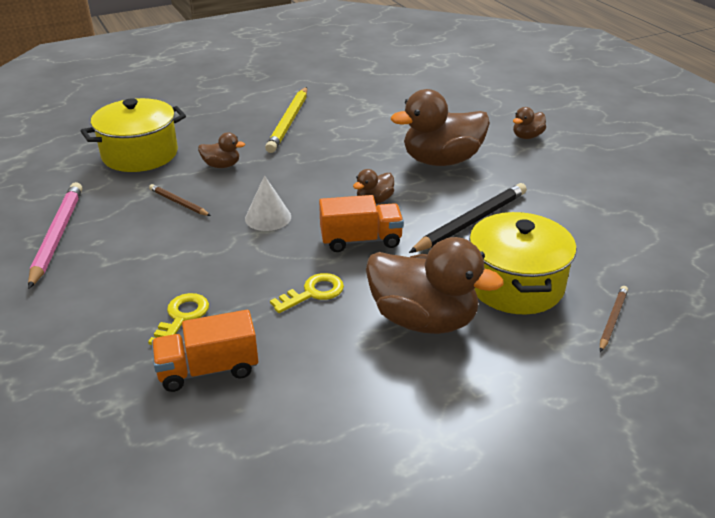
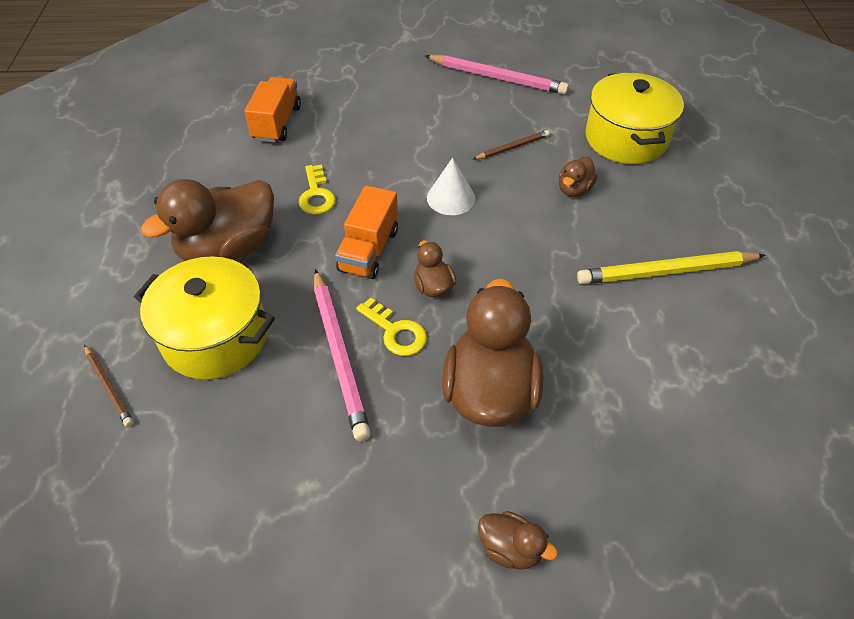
camera: 115 degrees right, 15 degrees up
(182, 317) = (343, 121): yellow key -> yellow key (396, 332)
(289, 122) = (666, 272): yellow pencil -> yellow pencil turned 45 degrees counterclockwise
(471, 221) = (339, 355): black pencil -> pink pencil
(527, 136) = (510, 548): brown duck -> brown duck turned 135 degrees clockwise

